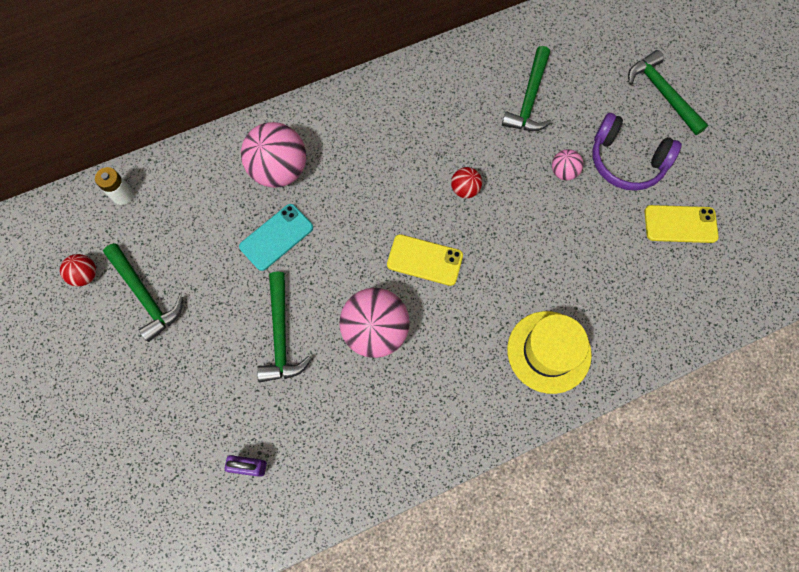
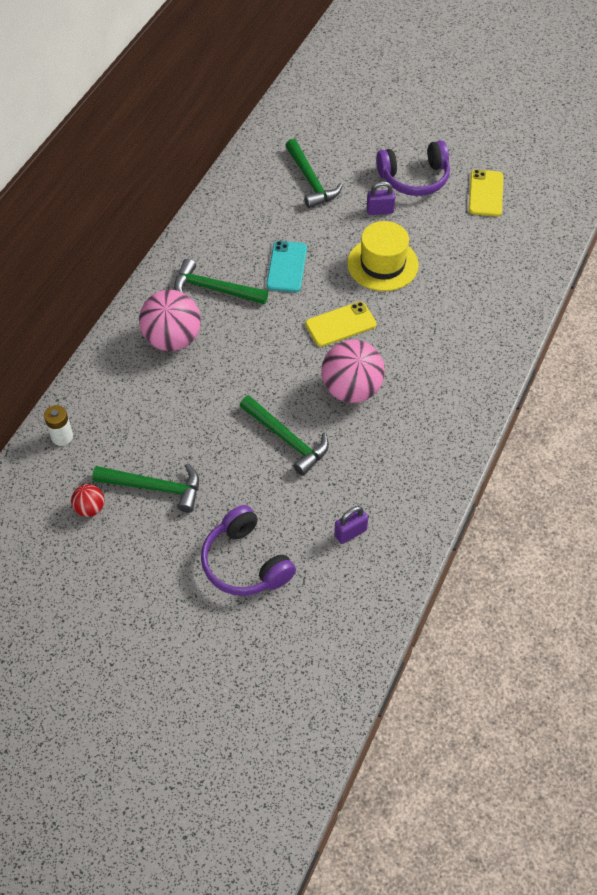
camera: 40 degrees left, 15 degrees down
(147, 422) = (245, 563): none -> purple headphones
(276, 237) = (217, 382): turquoise phone -> turquoise phone (286, 267)
(465, 189) = (323, 264): red ball -> none
(549, 351) = (478, 321): yellow hat -> yellow hat (382, 264)
(563, 172) = (380, 211): pink ball -> purple padlock
(662, 93) = (397, 124): green hammer -> green hammer (214, 289)
(680, 224) = (485, 193): yellow phone -> yellow phone turned 45 degrees counterclockwise

